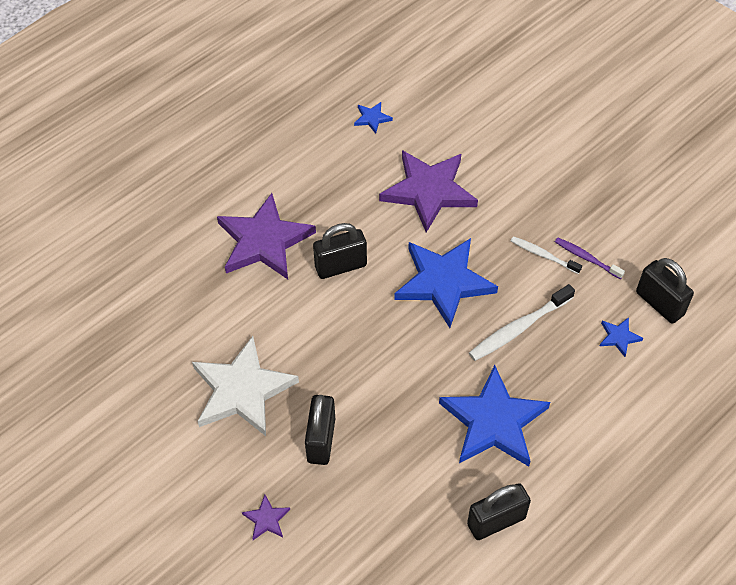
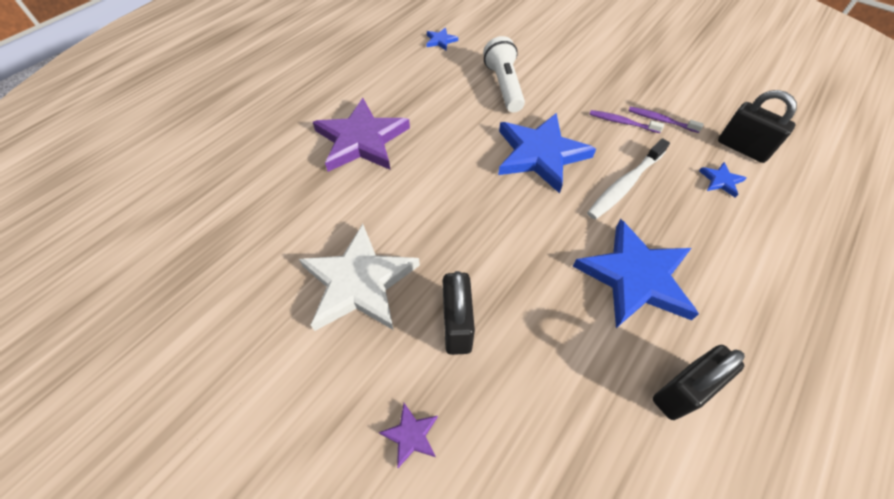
camera: 10 degrees left, 0 degrees up
(340, 266) = (439, 152): black padlock -> none
(429, 191) = (504, 86): purple star -> white flashlight
(543, 255) = (622, 122): white toothbrush -> purple toothbrush

